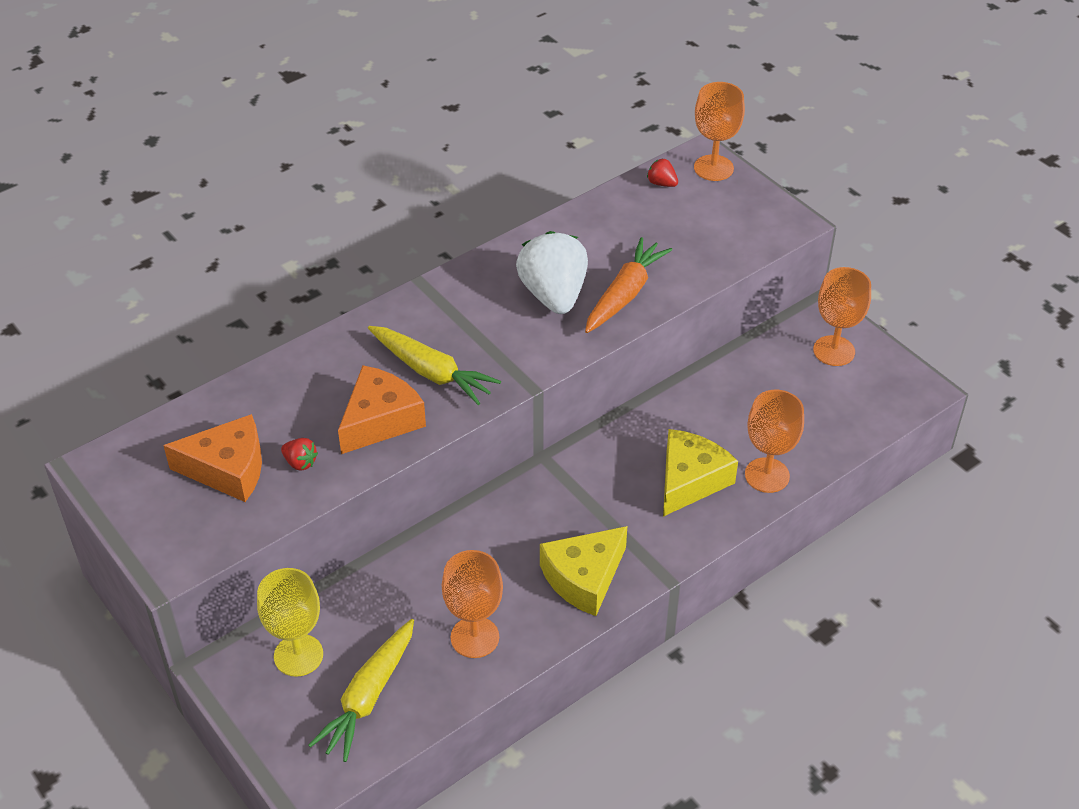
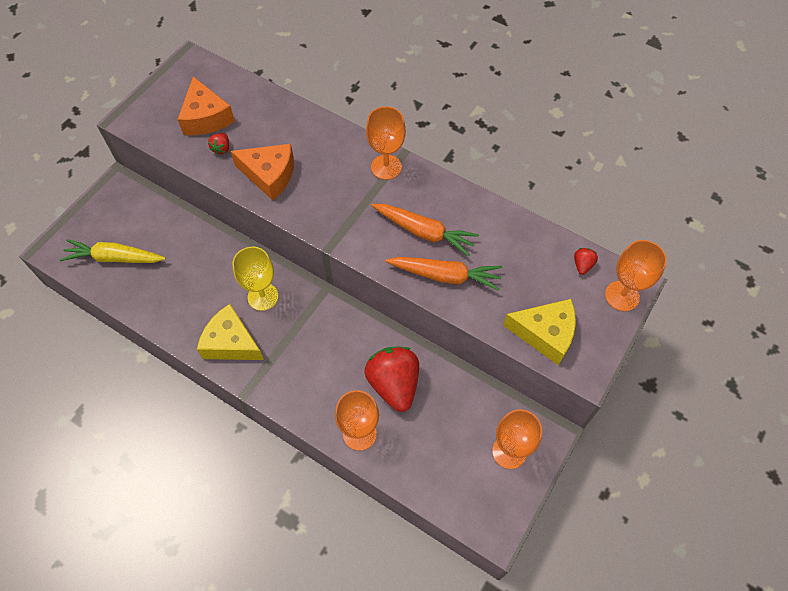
camera: 70 degrees right, 15 degrees up
(298, 655) = (135, 214): yellow goblet -> yellow goblet (263, 297)
(431, 372) = (321, 187): yellow carrot -> none
(475, 637) = (169, 297): orange goblet -> orange goblet (386, 167)
(553, 295) = (424, 232): white strawberry -> orange carrot
(690, 480) = (337, 383): yellow cheese -> yellow cheese (545, 334)
(712, 426) = (394, 384): none -> red strawberry

